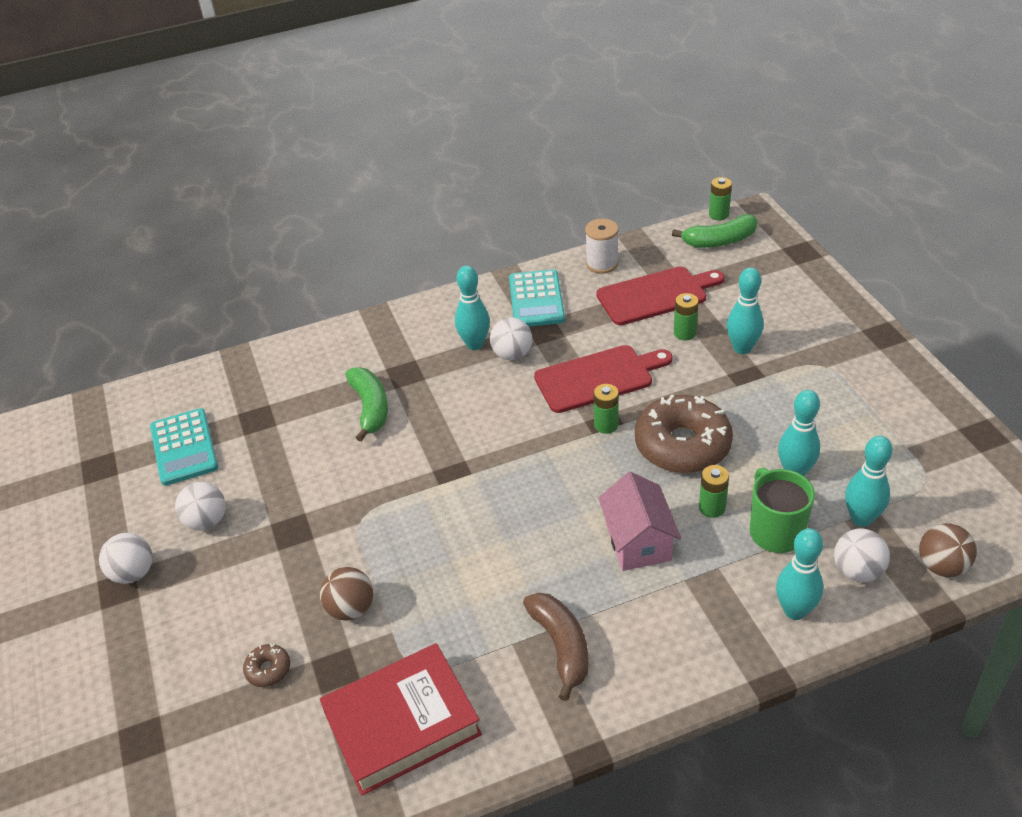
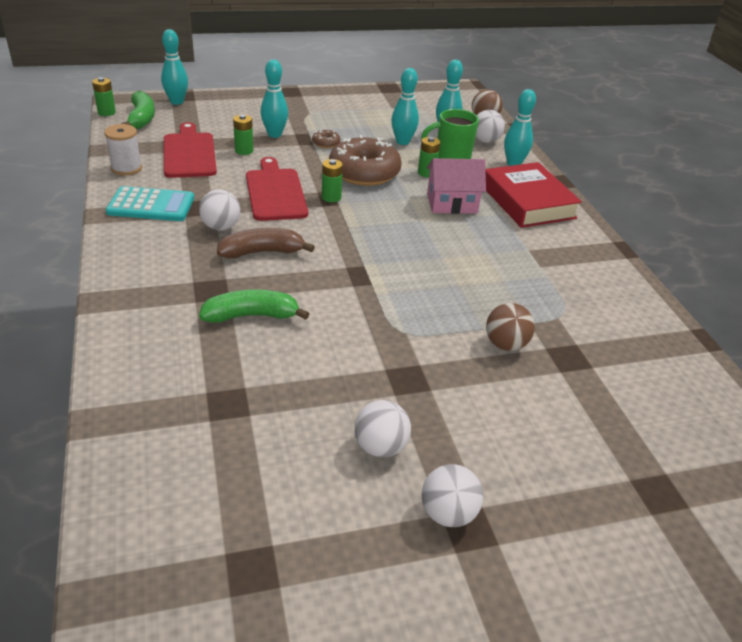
camera: 90 degrees left, 5 degrees down
(184, 447) = (249, 471): turquoise calculator -> none
(268, 669) = (572, 399): brown donut -> brown donut (326, 143)
(402, 724) = (615, 324): red book -> red book (527, 202)
(475, 344) = (193, 245): turquoise bowling pin -> turquoise bowling pin (177, 102)
(561, 646) = (542, 246): brown banana -> brown banana (262, 252)

